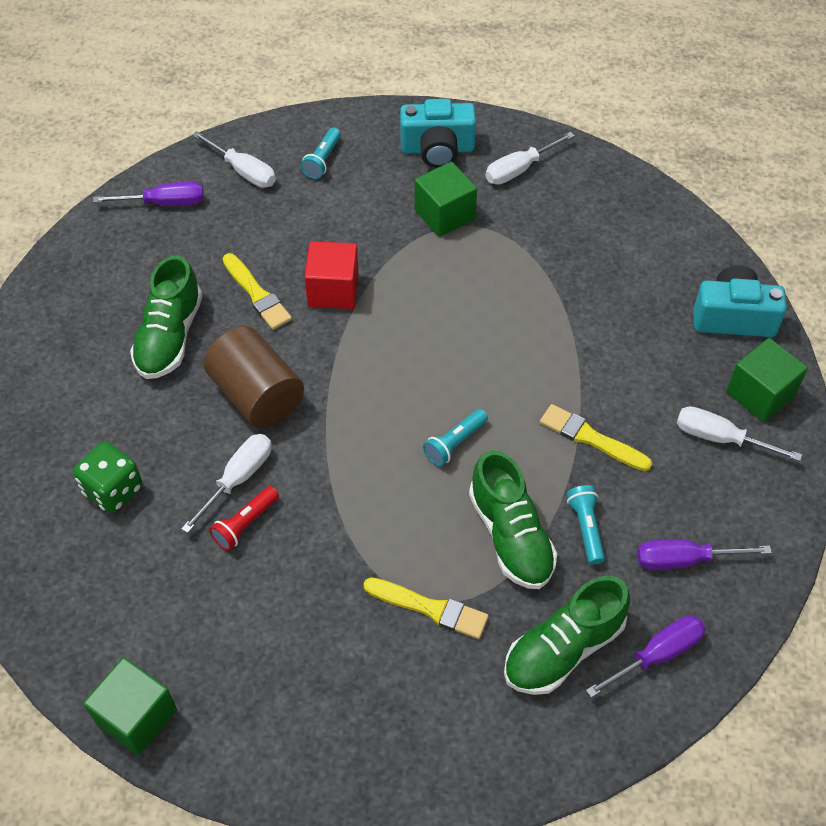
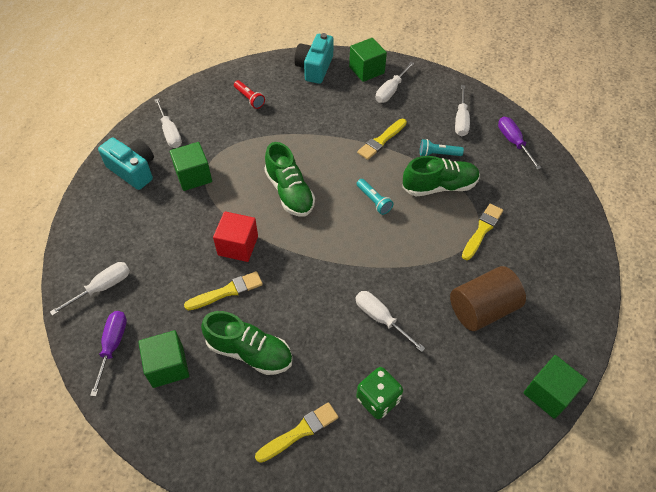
camera: 80 degrees left, 0 degrees up
(64, 410) = (300, 432): none -> yellow brush
(142, 260) = (168, 366): none -> green cube
(245, 524) = (416, 318): red flashlight -> red flashlight (249, 99)
(257, 395) = (315, 301): brown cylinder -> brown cylinder (482, 309)
(322, 160) = (114, 236): turquoise flashlight -> none
(437, 149) = (133, 170): turquoise camera -> turquoise camera turned 60 degrees counterclockwise
(563, 649) = (509, 177): green shoe -> green shoe (289, 192)
(685, 560) = (461, 120): purple screwdriver -> white screwdriver

